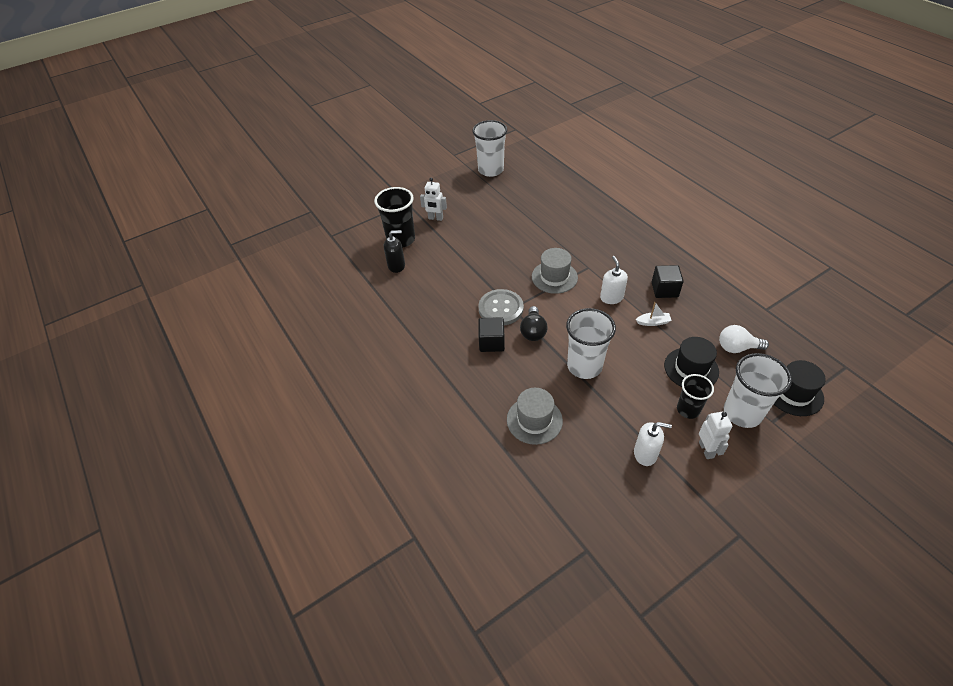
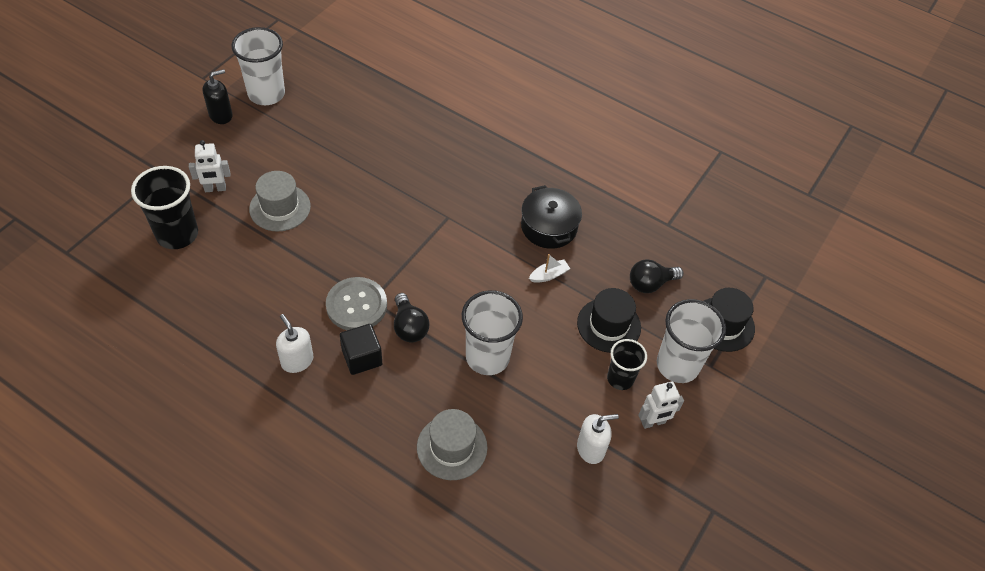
camera: 30 degrees left, 5 degrees up
(396, 265) = (187, 277): black soap dispenser -> black soap dispenser (221, 115)
(554, 277) = (410, 242): grey hat -> grey hat (280, 208)
(611, 297) = (490, 254): white soap dispenser -> white soap dispenser (297, 361)
(664, 290) = (549, 227): black cube -> black pot
(706, 450) = (653, 422): white robot -> white robot turned 105 degrees clockwise
(737, 348) = (650, 284): white light bulb -> black light bulb

